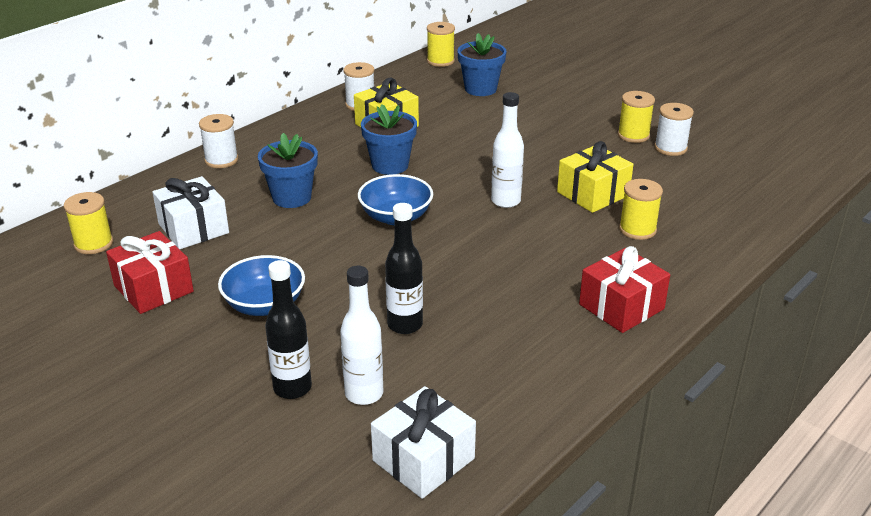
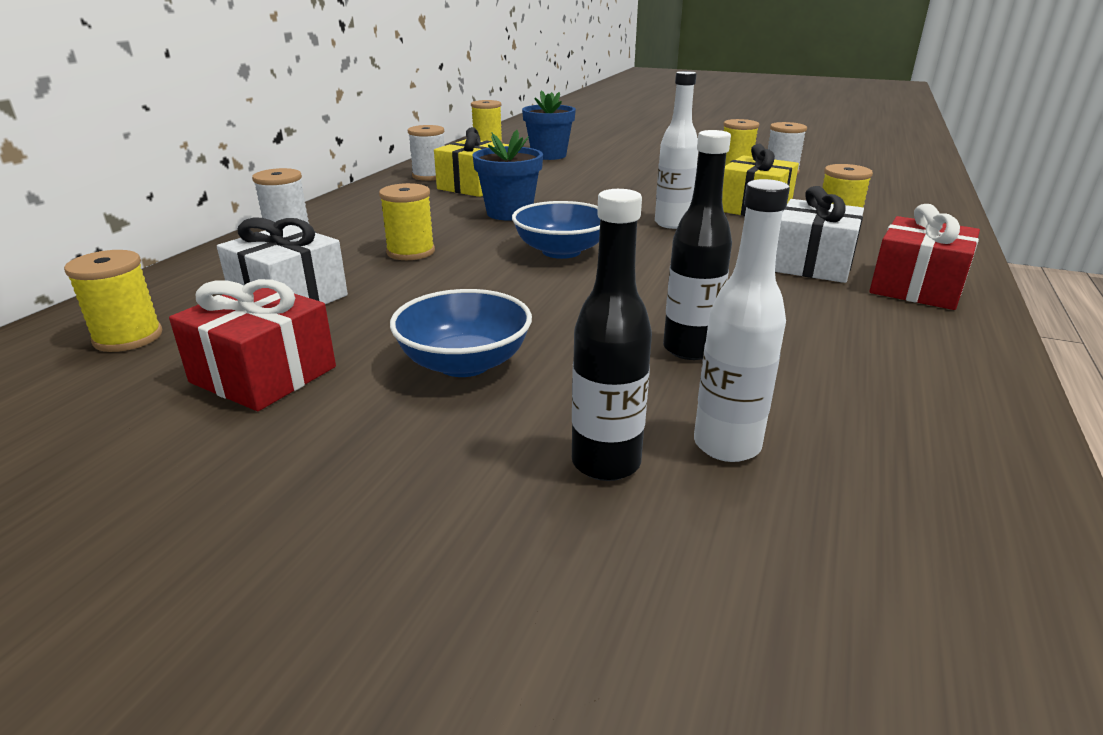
camera: 20 degrees left, 5 degrees down
(292, 197) = (410, 252): blue flower pot -> yellow spool
(423, 459) = (928, 520): white gift -> white gift (812, 264)

